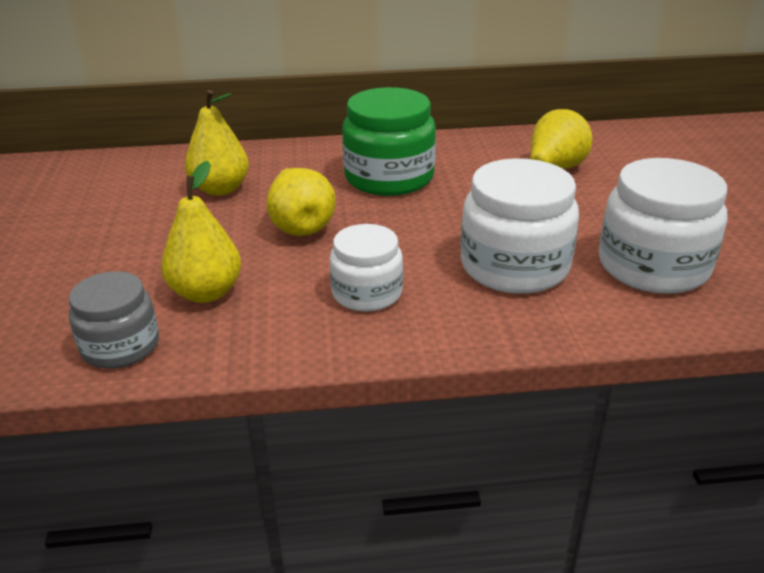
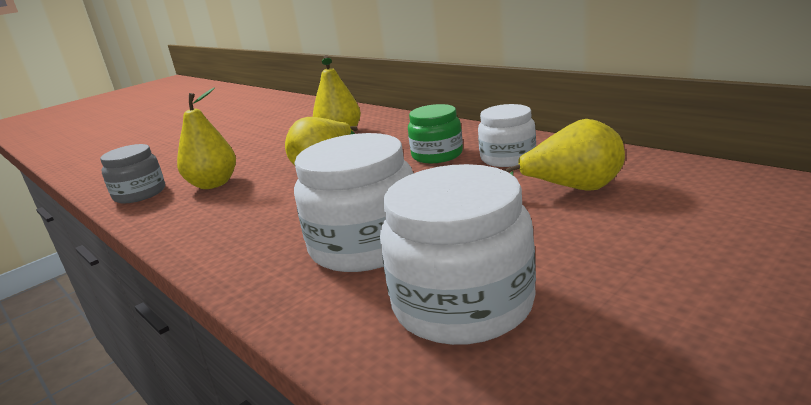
camera: 55 degrees right, 10 degrees down
(367, 293) = (259, 218): white jar -> white jar (508, 158)
(389, 177) = (437, 155): green jar -> green jar, size x0.62

